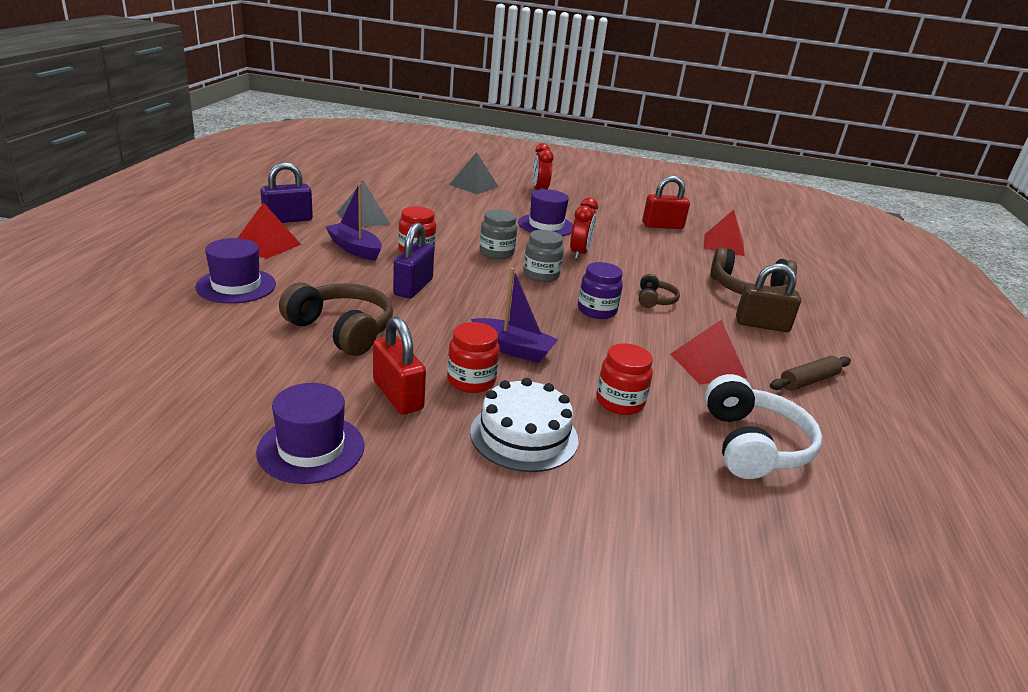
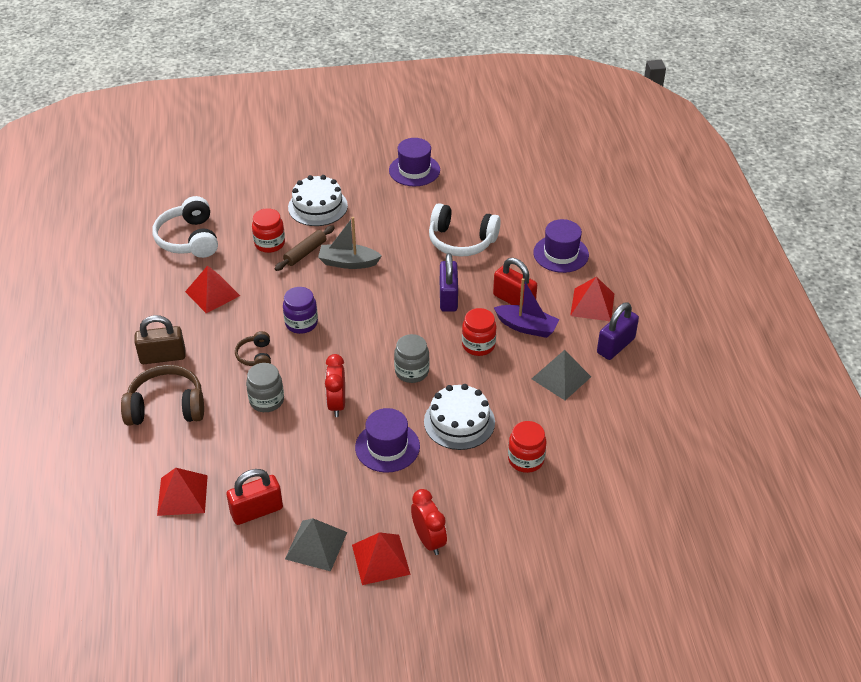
camera: 165 degrees right, 15 degrees up
(342, 330) = (461, 241): brown headphones -> white headphones
(398, 395) = (395, 208): red padlock -> red padlock (514, 300)
(471, 381) = (362, 230): red jar -> red jar (526, 459)
(473, 185) = (511, 512): grey pyramid -> grey pyramid (316, 545)
(476, 221) = (459, 422): none -> white cake
(513, 349) = (348, 262): purple boat -> grey boat
(541, 275) = (360, 353): grey jar -> grey jar (266, 400)
(577, 193) = (380, 559): none -> red pyramid
(808, 381) = (139, 303): brown rolling pin -> brown rolling pin (305, 253)

